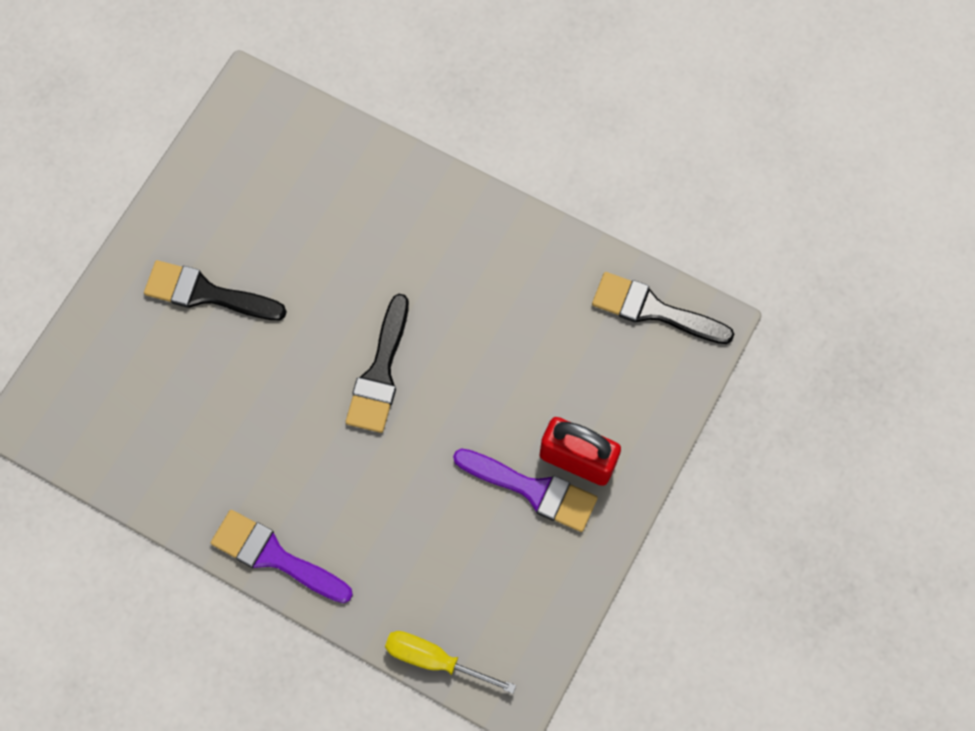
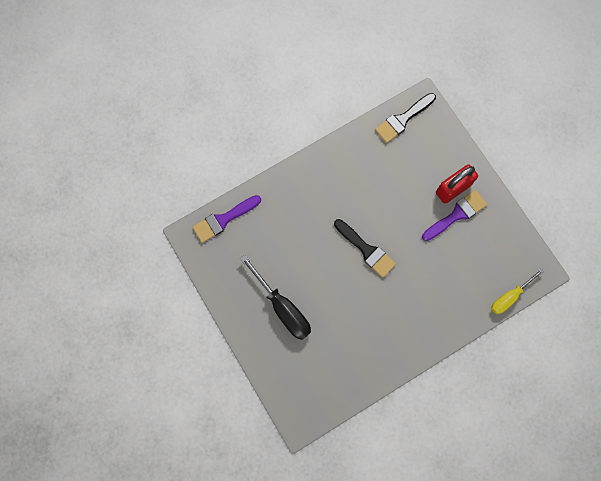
camera: 60 degrees left, 5 degrees up
(206, 293) = (282, 307): black brush -> black screwdriver
(274, 556) = (427, 341): purple brush -> purple brush (223, 219)

